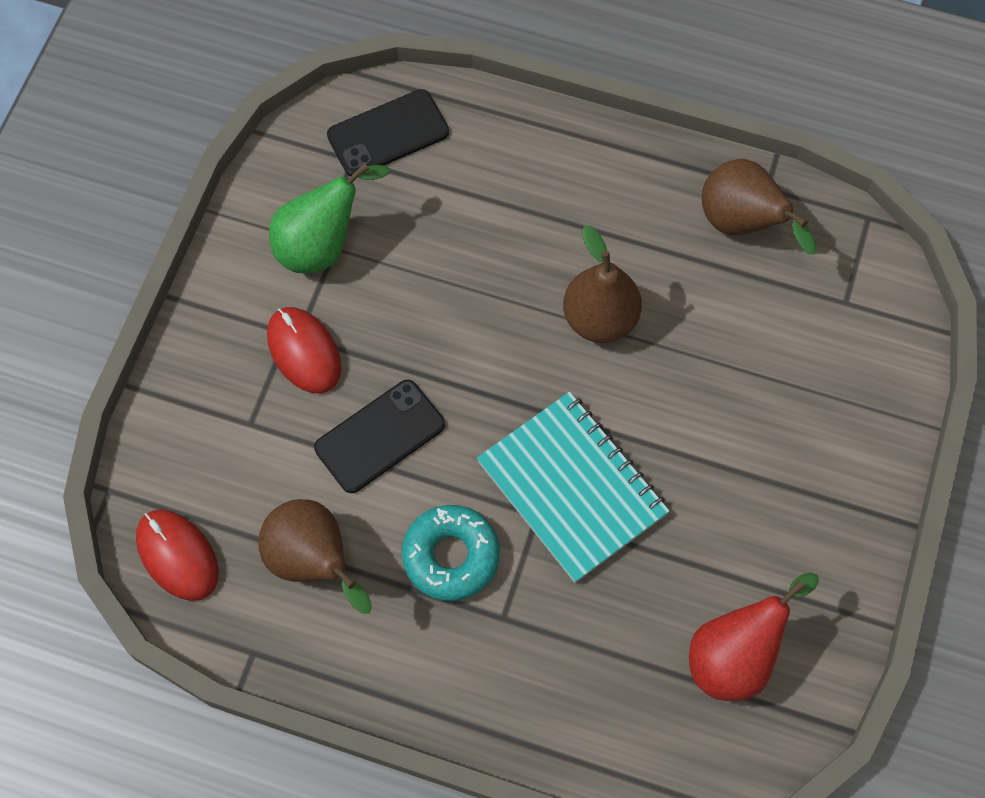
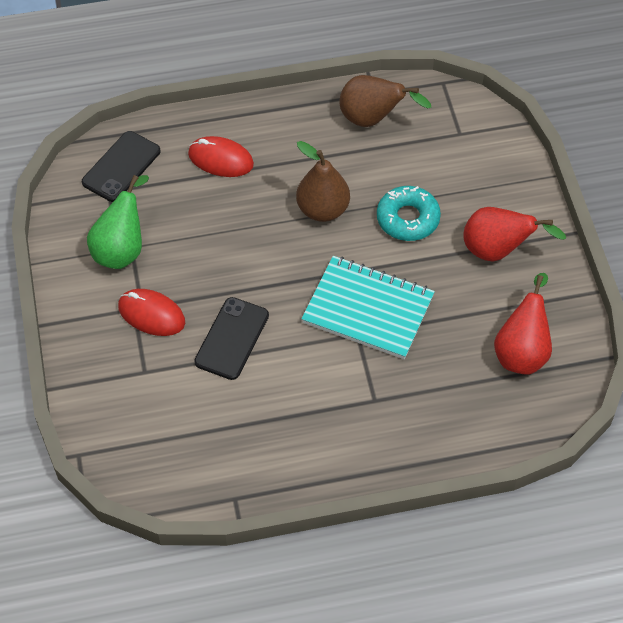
camera: 30 degrees left, 10 degrees down
(178, 555) = (149, 469): red mouse -> red mouse (220, 159)
(314, 562) = (238, 428): brown pear -> none
(451, 556) = (320, 382): turquoise donut -> turquoise donut (408, 219)
(792, 496) = (498, 251): none -> red pear

